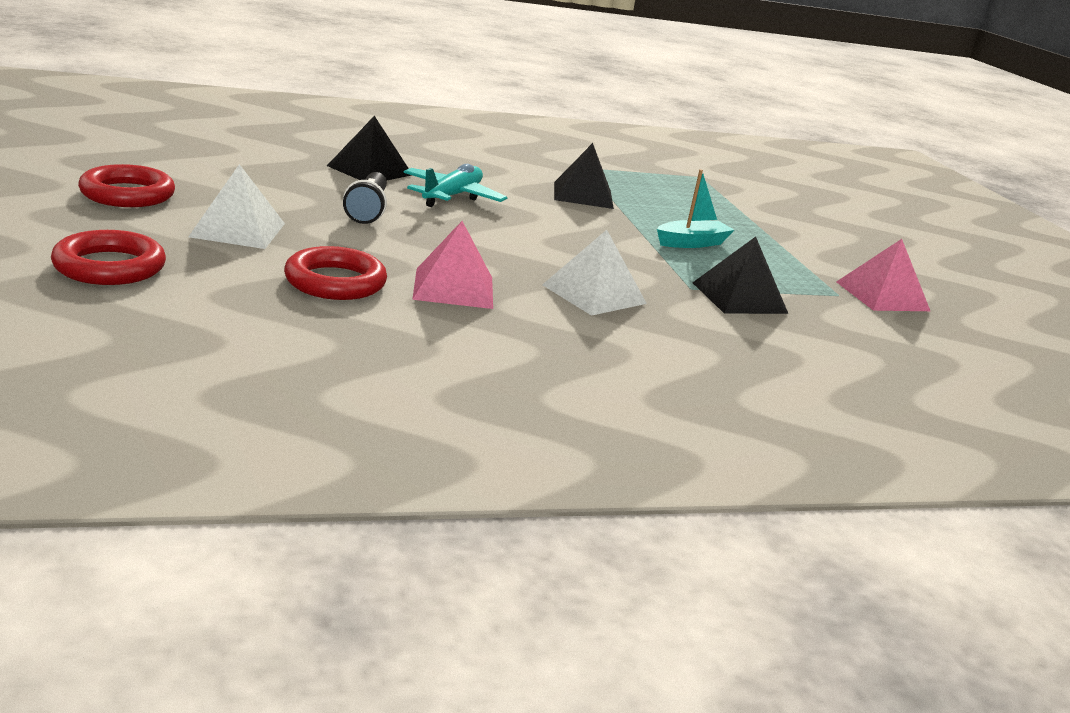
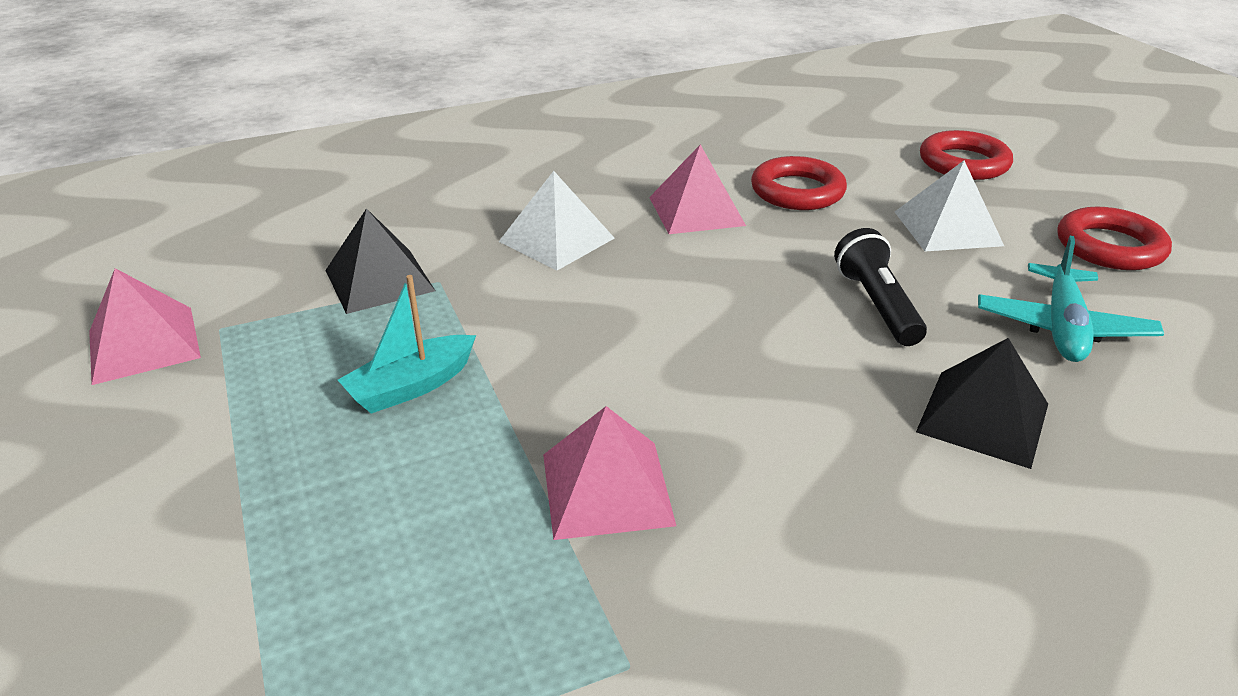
camera: 175 degrees right, 10 degrees up
(452, 196) = (810, 383): turquoise plane -> turquoise plane (1062, 327)
(583, 195) = (606, 489): black pyramid -> pink pyramid

